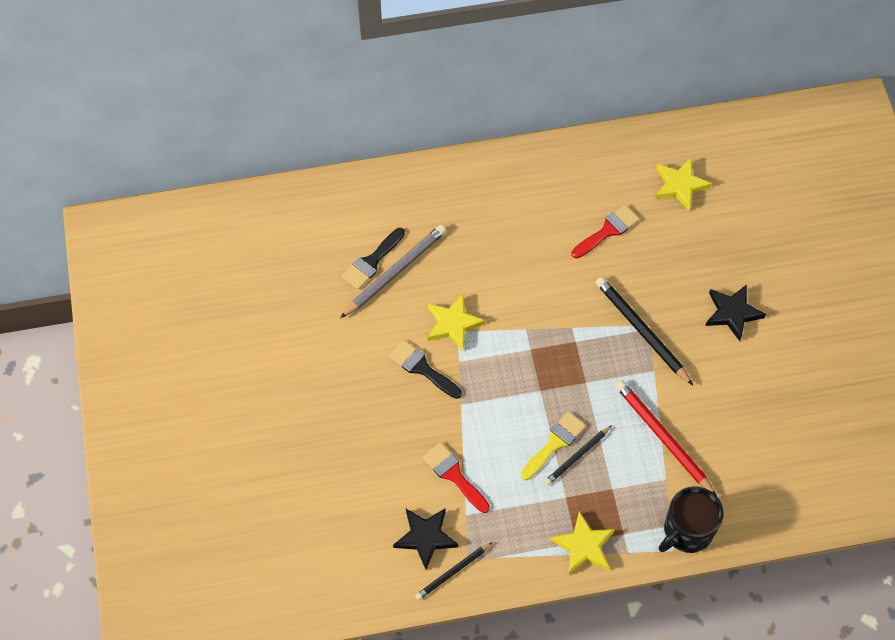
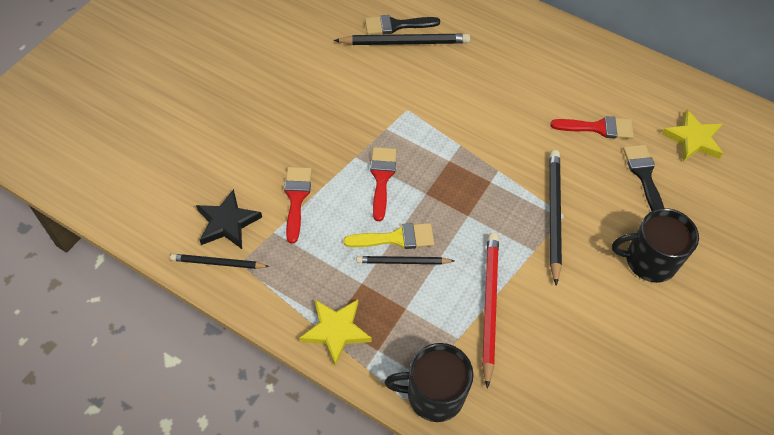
camera: 40 degrees right, 5 degrees down
(395, 272) = (404, 42): grey pencil -> black pencil
(422, 368) = (354, 113): black brush -> black brush (643, 175)
(453, 324) = (409, 102): yellow star -> none
(497, 405) = (381, 178): none -> red brush
(732, 313) = (648, 260): black star -> black mug

